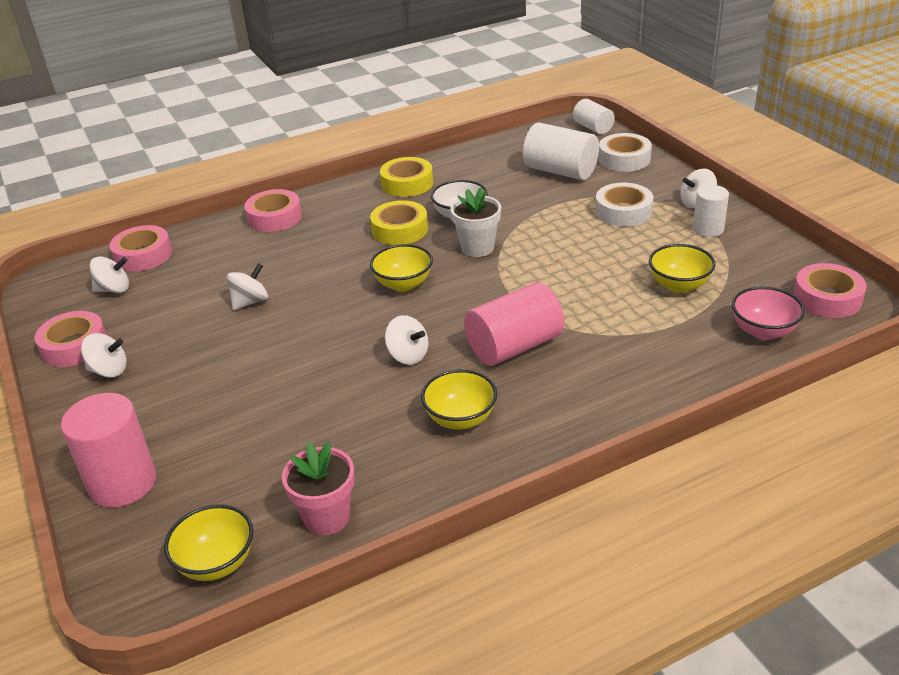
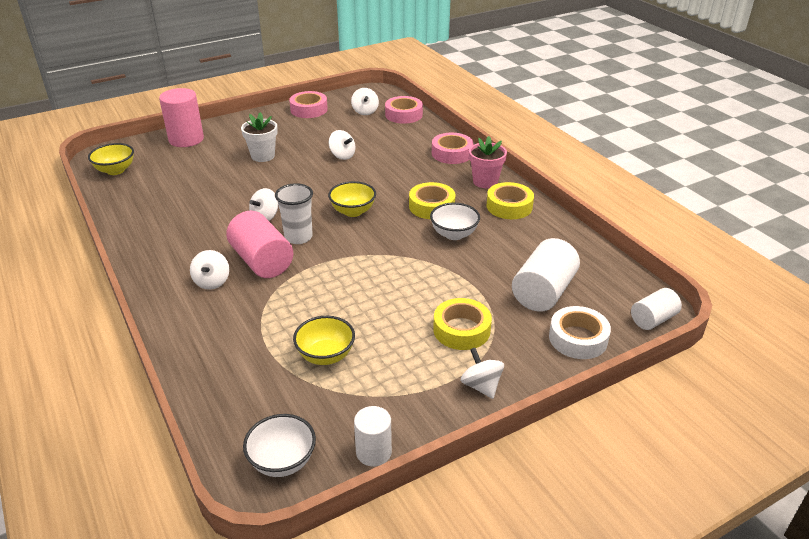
camera: 85 degrees right, 0 degrees up
(109, 371) = (282, 122): white spinning top -> white spinning top (212, 282)
(327, 517) = (130, 198): pink flower pot -> pink flower pot (485, 182)
(460, 322) = (298, 237): none -> white cup
(460, 419) = (191, 239): yellow bowl -> none
(477, 248) = (401, 244): white flower pot -> white flower pot (263, 156)
(623, 212) = (461, 330): white tape -> yellow tape
(708, 229) = (425, 388): white cylinder -> white cylinder (373, 452)
(763, 331) = (241, 402): pink bowl -> none
(827, 298) = (282, 461): pink tape -> white bowl

